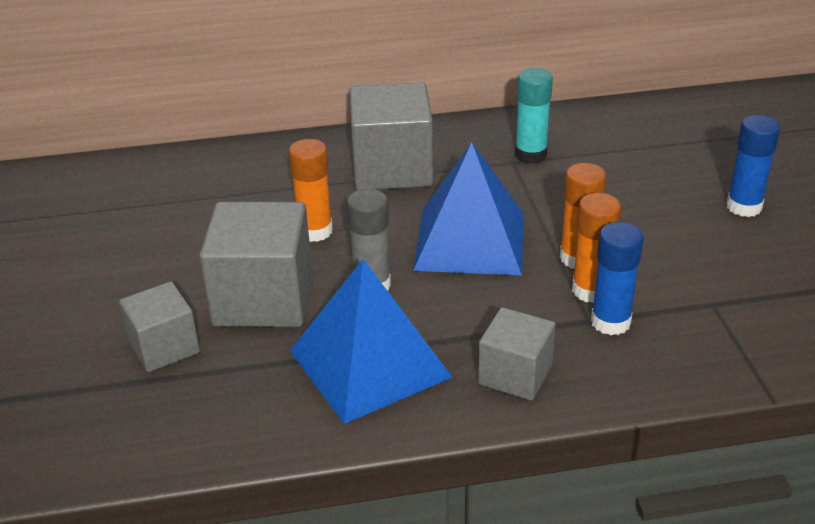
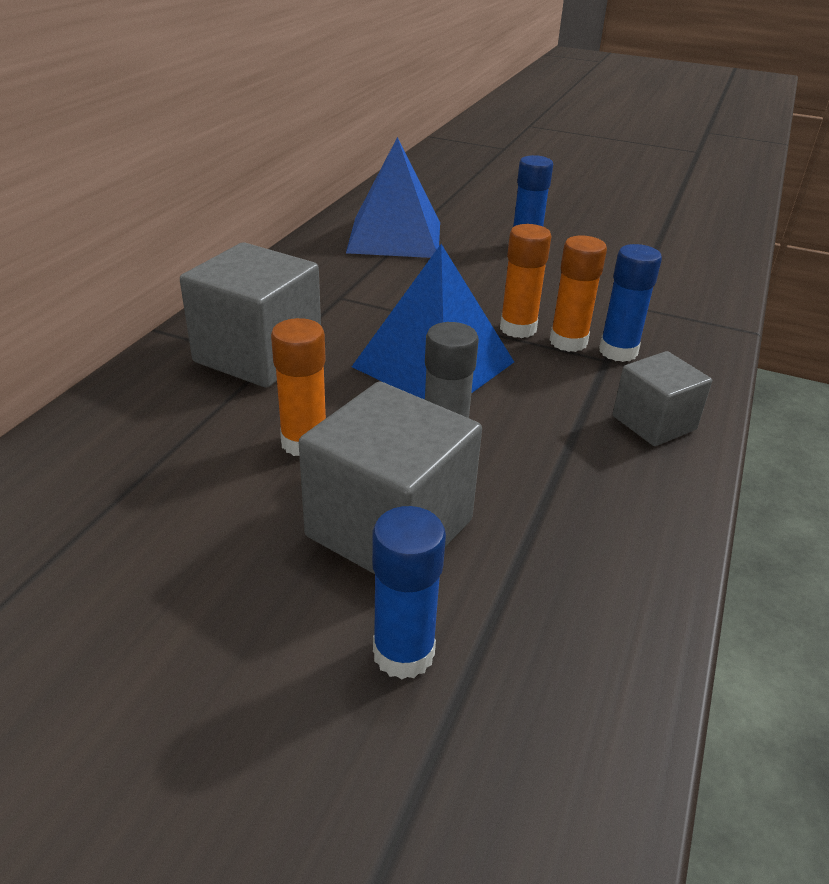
camera: 60 degrees left, 0 degrees up
(164, 347) = (403, 653): grey cube -> blue glue stick
(369, 363) = (572, 498): blue pyramid -> blue pyramid (394, 237)
(530, 155) = (341, 285): turquoise glue stick -> none

